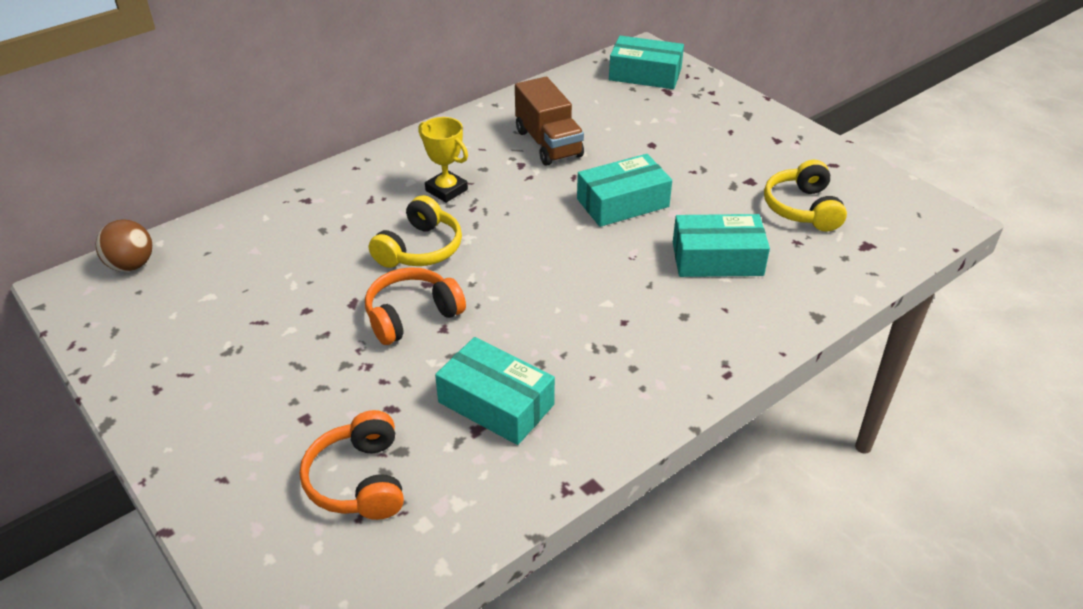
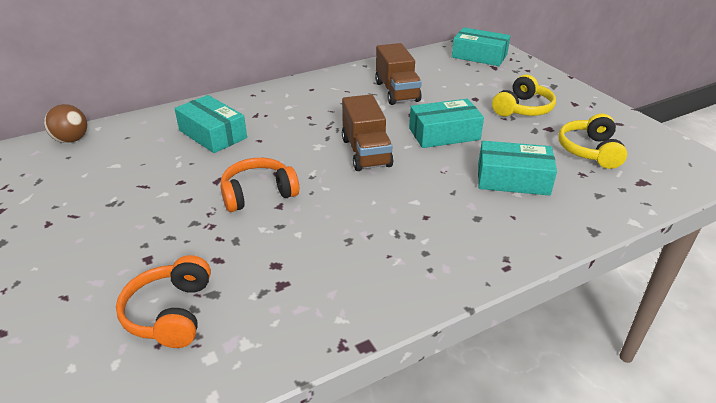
camera: 10 degrees right, 5 degrees down
(420, 249) = (280, 149): yellow headphones -> yellow headphones (523, 109)
(446, 190) = (313, 114): yellow trophy -> none
(496, 403) = (303, 266): turquoise box -> turquoise box (213, 134)
(531, 241) = (366, 152): none -> brown truck

